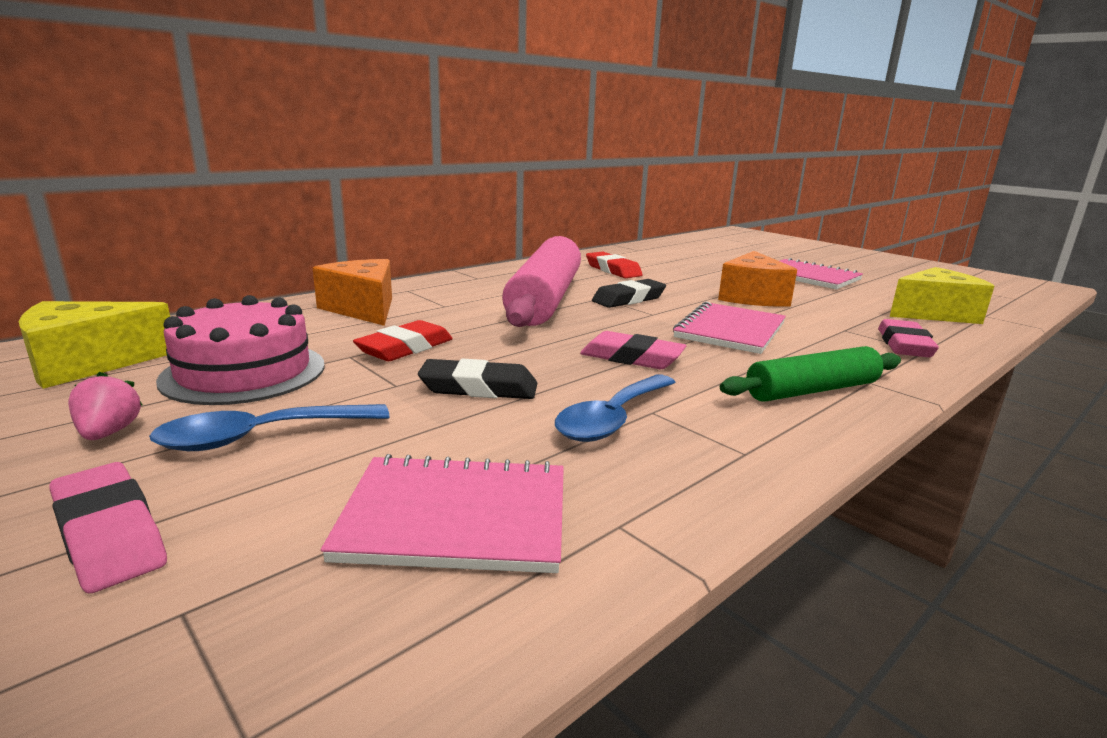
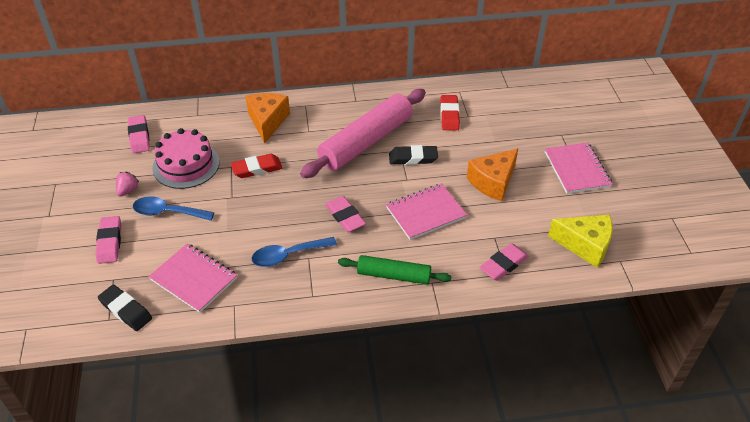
camera: 35 degrees right, 25 degrees up
(88, 364) = (139, 137): yellow cheese -> pink eraser
(479, 388) = (259, 213): black eraser -> black eraser (126, 310)

